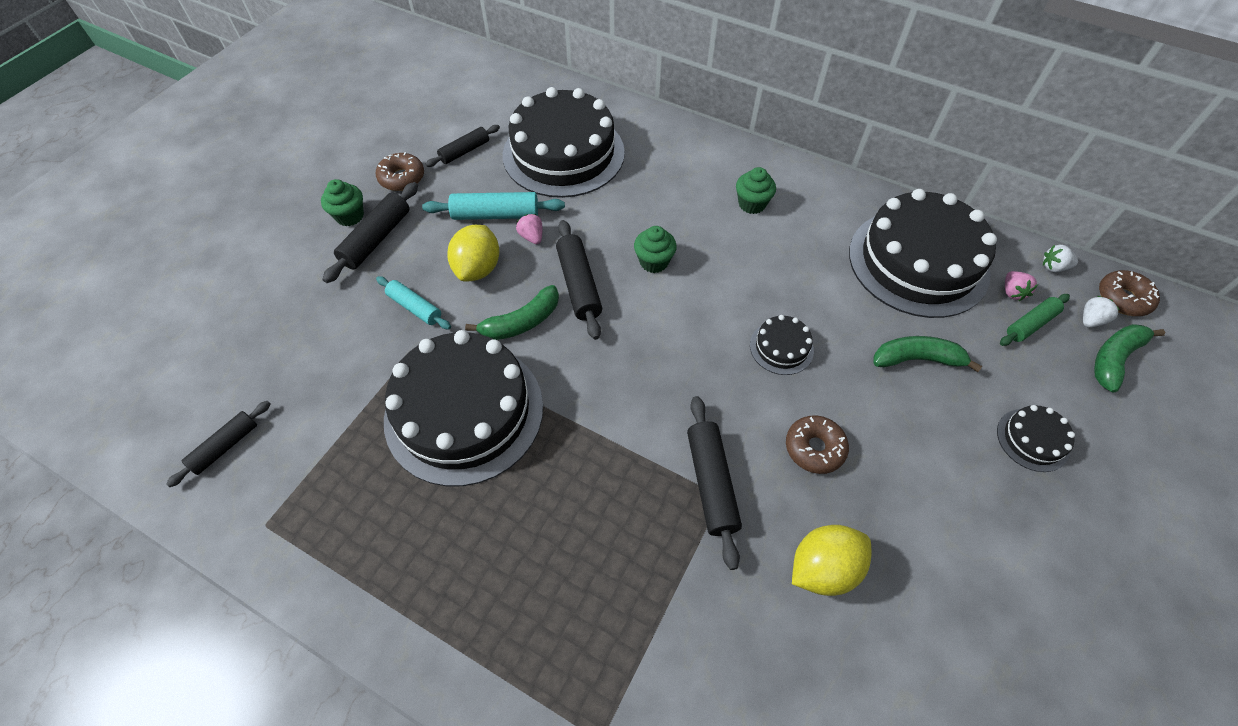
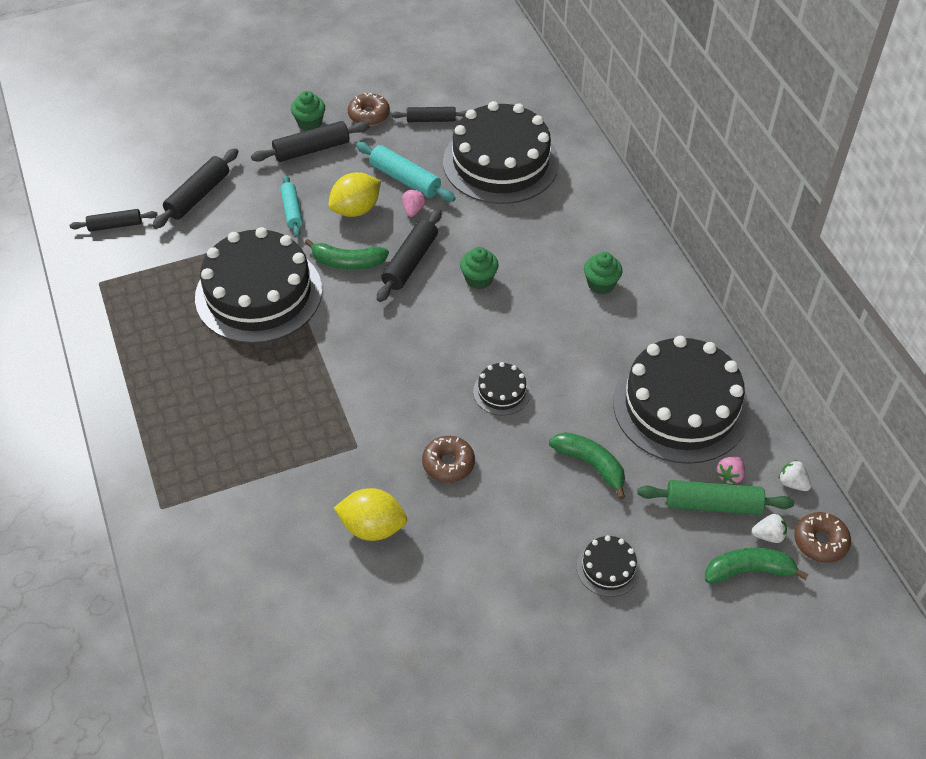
camera: 40 degrees right, 5 degrees down
(711, 483) = (360, 435): black rolling pin -> black rolling pin (198, 195)
(1030, 324) = (713, 504): green rolling pin -> green rolling pin, size x1.51

